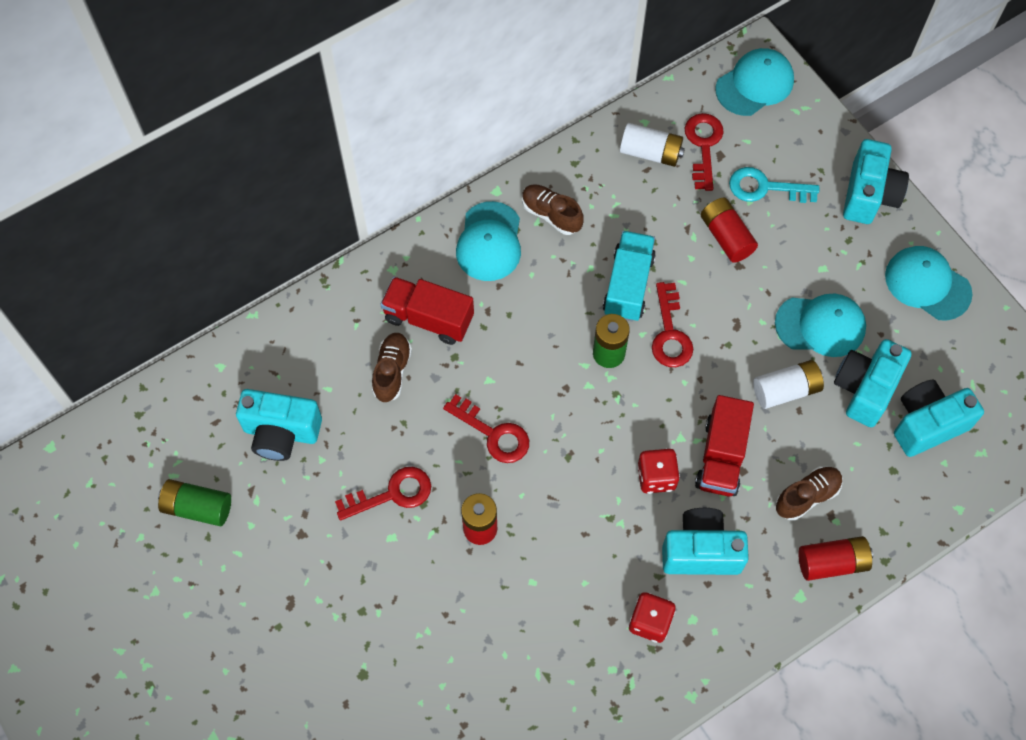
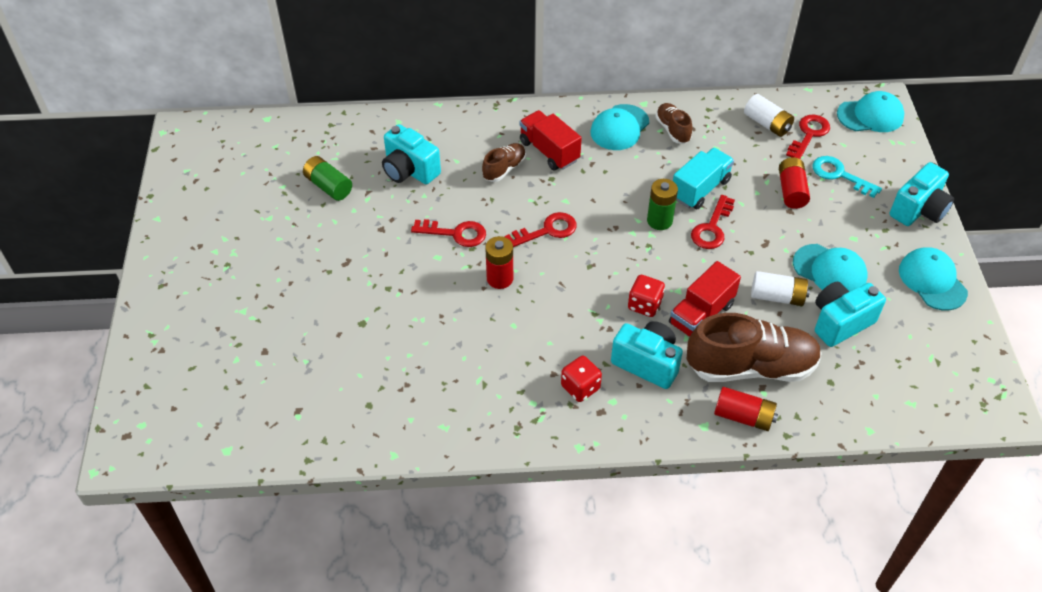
camera: 30 degrees right, 15 degrees down
(493, 434) = (547, 230): red key -> red key turned 90 degrees counterclockwise
(807, 496) = (751, 367): brown shoe -> brown shoe, size x2.03
(927, 424) = (877, 365): turquoise camera -> none

